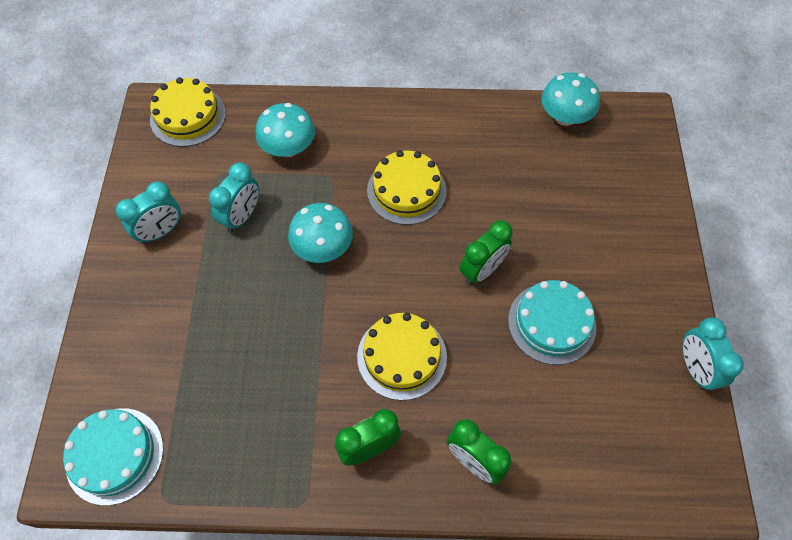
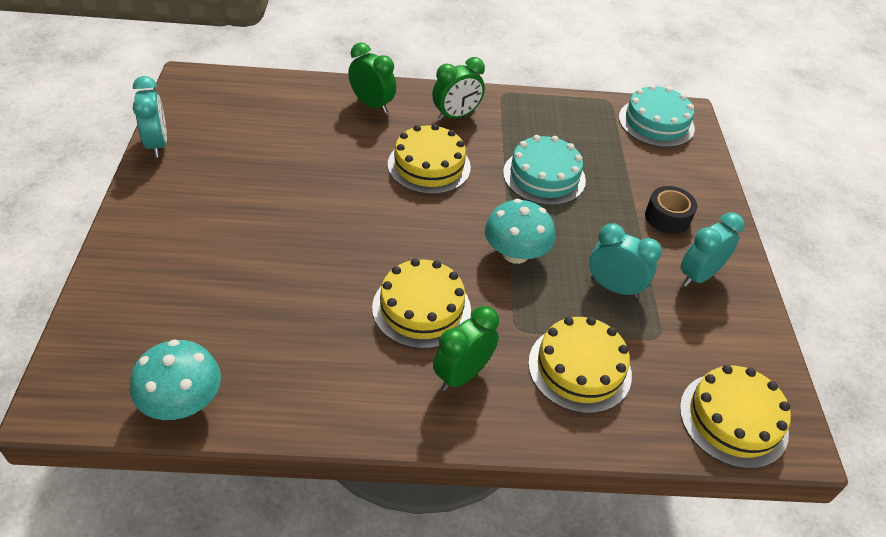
camera: 175 degrees right, 15 degrees down
(162, 298) = (667, 217): none -> black tape
(242, 216) = (614, 287): turquoise clock -> turquoise clock turned 90 degrees clockwise
(288, 147) = (579, 368): turquoise mushroom -> yellow cake
(482, 270) = (342, 225): green clock -> green clock (462, 375)
(551, 323) = (281, 181): turquoise cake -> turquoise cake (544, 176)

